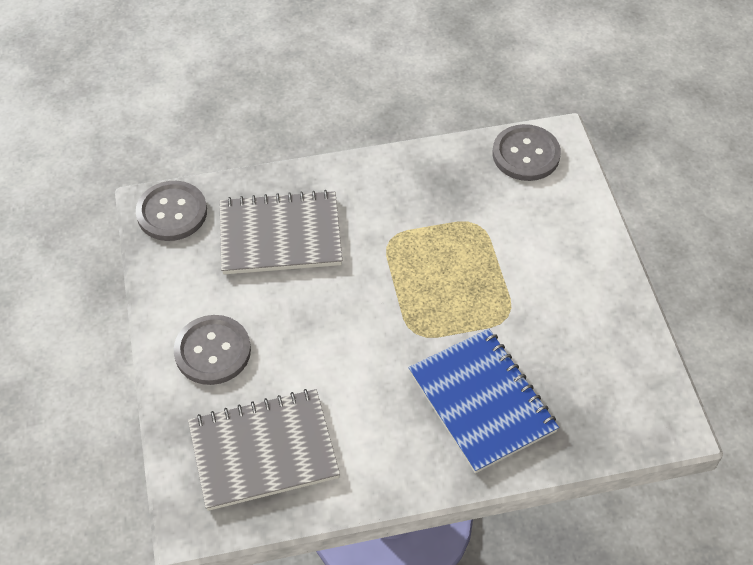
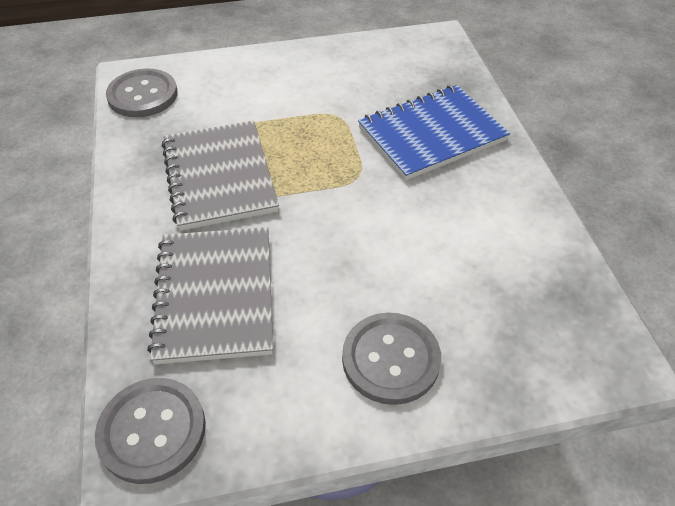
camera: 90 degrees left, 5 degrees down
(263, 451) = (518, 299): grey notebook -> grey notebook (219, 177)

